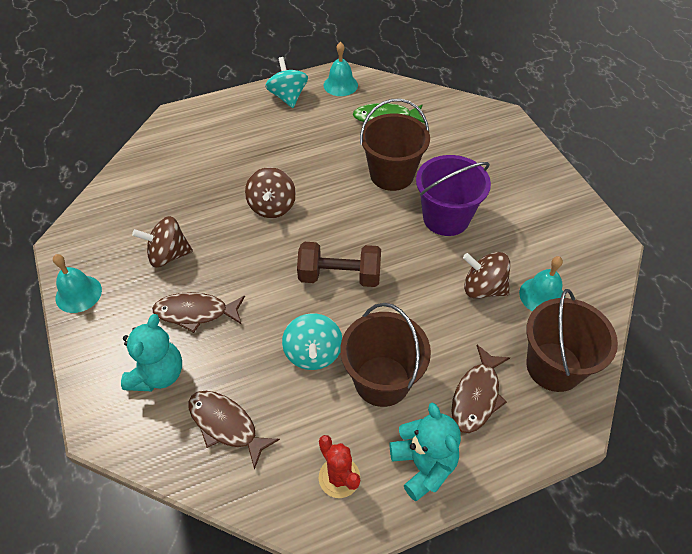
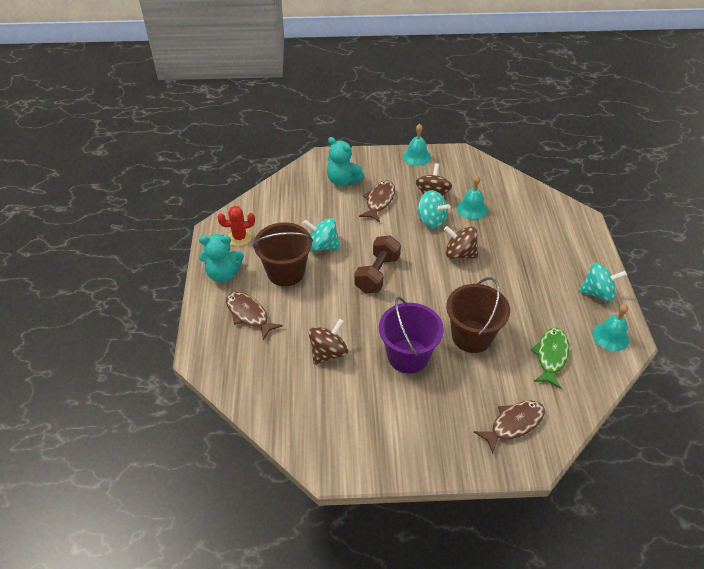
camera: 110 degrees right, 5 degrees down
(220, 245) = (431, 220): none -> turquoise spinning top
(226, 425) = (296, 201): brown fish -> brown fish (513, 424)
(542, 296) = (303, 388): turquoise bell -> turquoise bell (471, 208)
(554, 367) = (244, 366): brown bucket -> none

